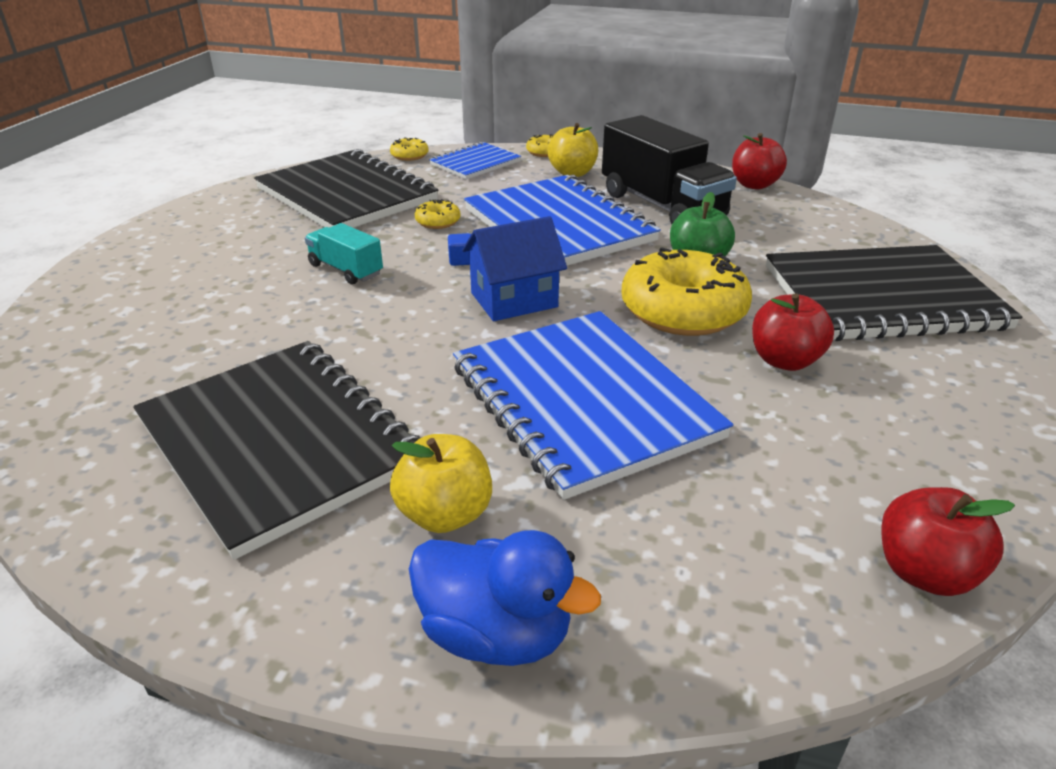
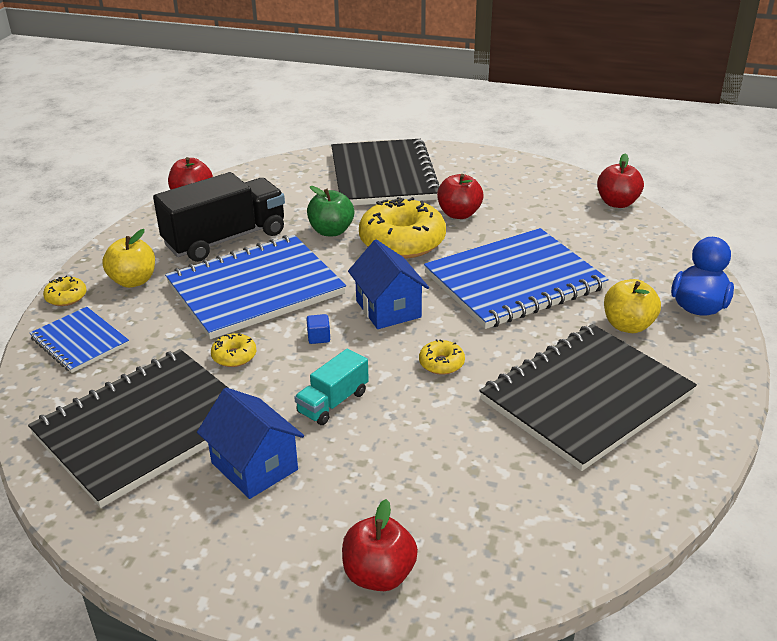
camera: 90 degrees left, 0 degrees up
(99, 294) = (379, 575): none -> red apple
(272, 238) = (254, 466): none -> blue house
(409, 156) = (33, 392): yellow donut -> yellow donut (441, 363)

